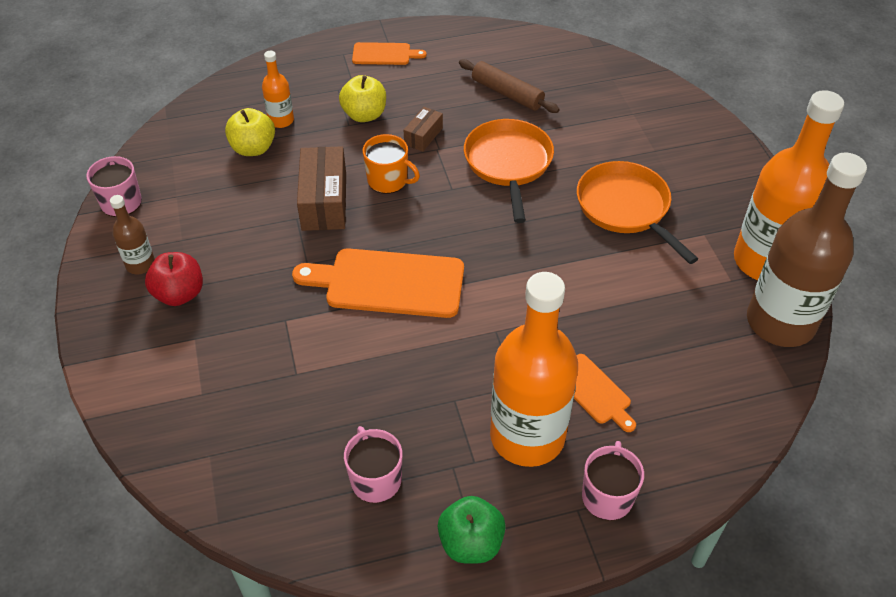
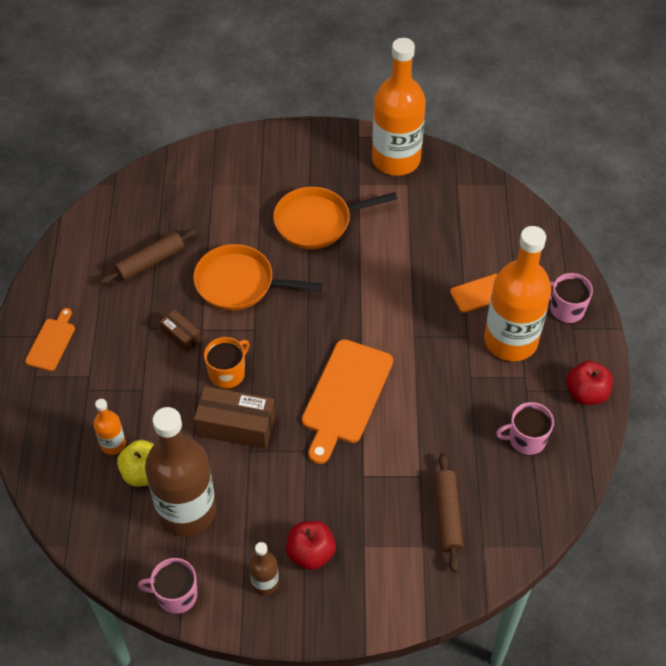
camera: 75 degrees left, 5 degrees up
(247, 411) = (447, 515): none -> brown rolling pin
(364, 115) = (133, 375): yellow apple -> none
(471, 543) = (586, 393): green apple -> red apple
(780, 322) = (452, 172): brown bottle -> brown bottle (187, 511)

